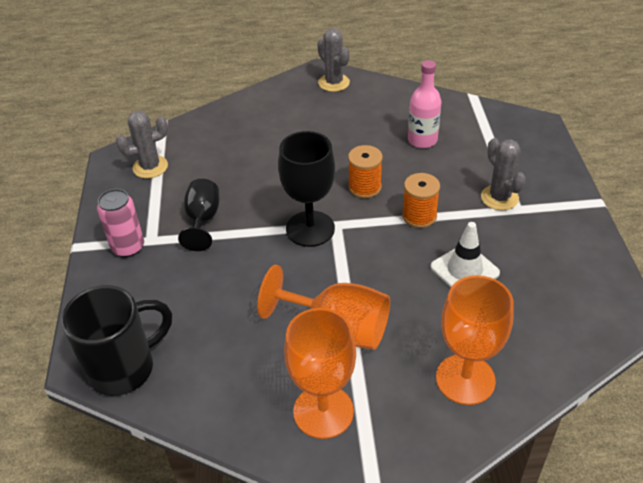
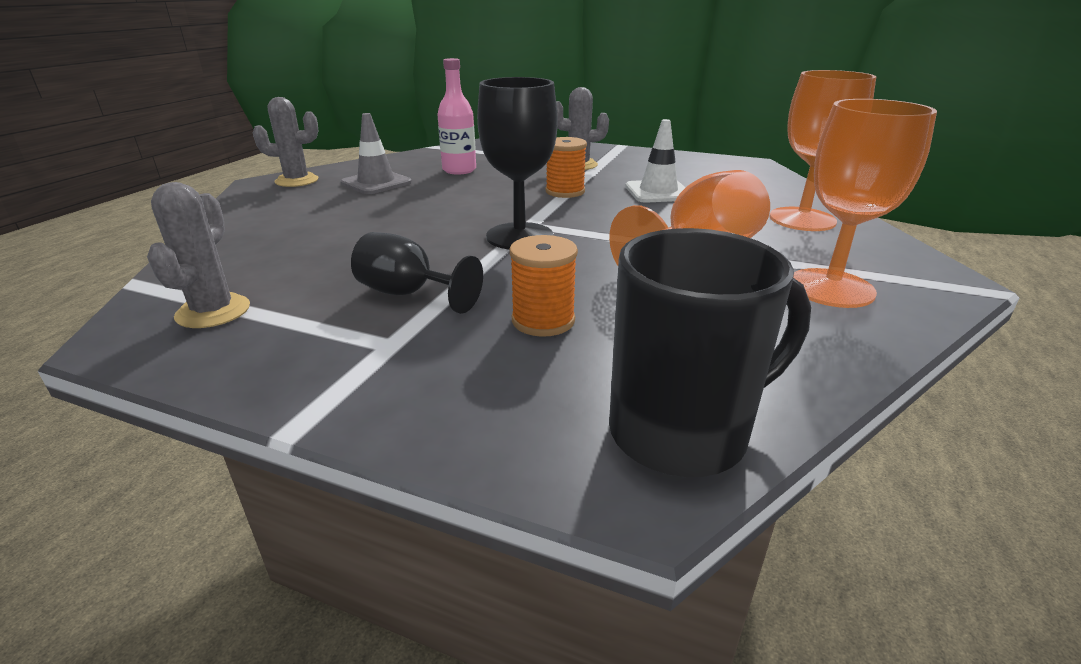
camera: 65 degrees left, 15 degrees down
(124, 368) = (683, 432): black mug -> black mug turned 75 degrees clockwise
(128, 247) = (377, 370): pink can -> none
(358, 117) = (376, 183): none -> grey traffic cone
(364, 187) = (490, 202): orange spool -> orange spool (543, 320)

